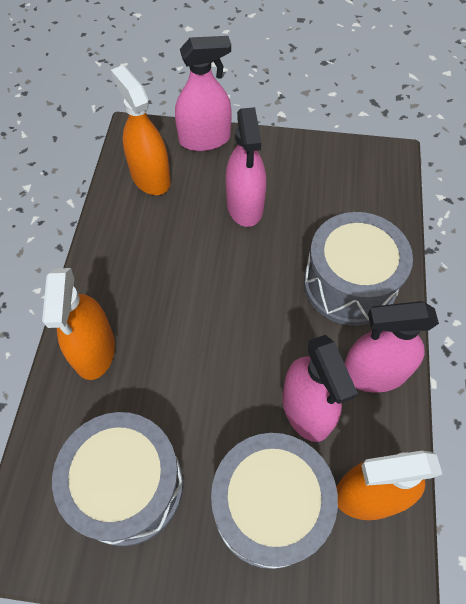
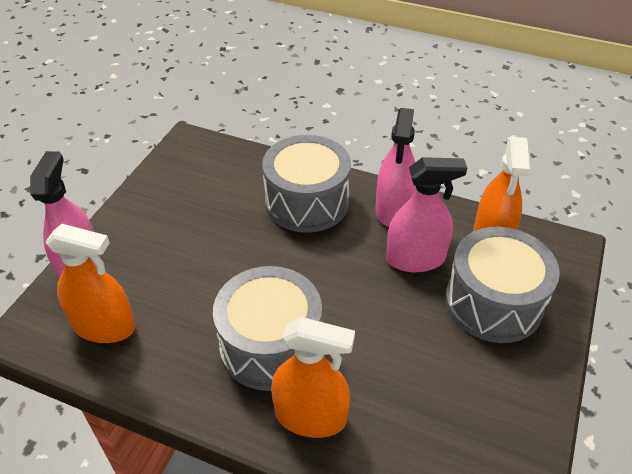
camera: 75 degrees left, 15 degrees down
(128, 485) = (463, 406): grey drum -> grey drum (270, 345)
(150, 177) = (104, 326): orange spray bottle -> orange spray bottle turned 150 degrees counterclockwise
(245, 206) = (188, 252): pink spray bottle -> none

